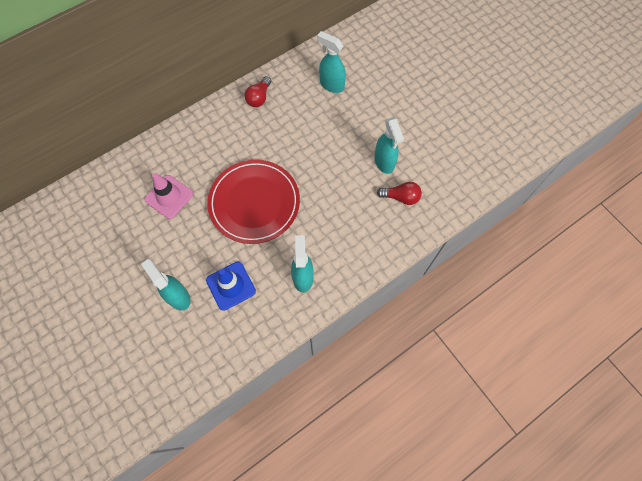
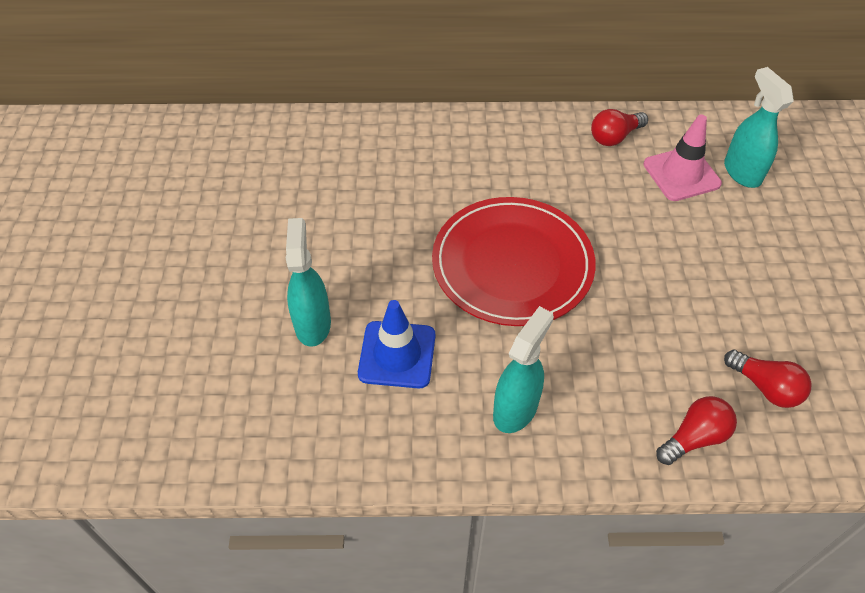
camera: 35 degrees right, 15 degrees down
(169, 197) = (397, 193): pink traffic cone -> pink traffic cone (681, 174)
(384, 162) = (767, 320): turquoise spray bottle -> none
(385, 241) = (694, 438): none -> red light bulb

